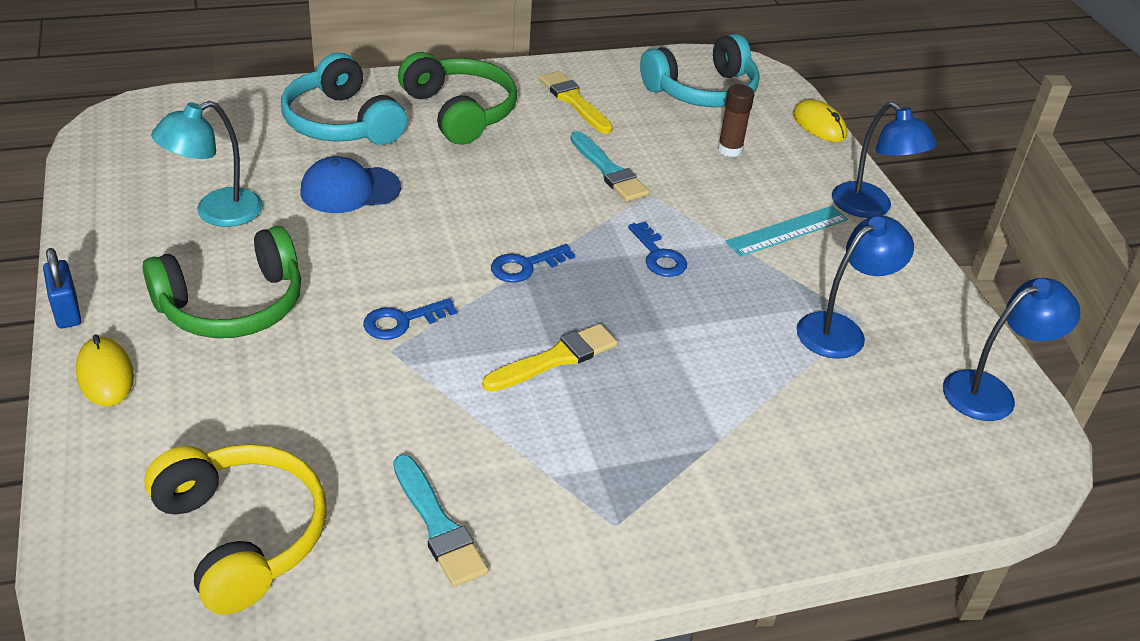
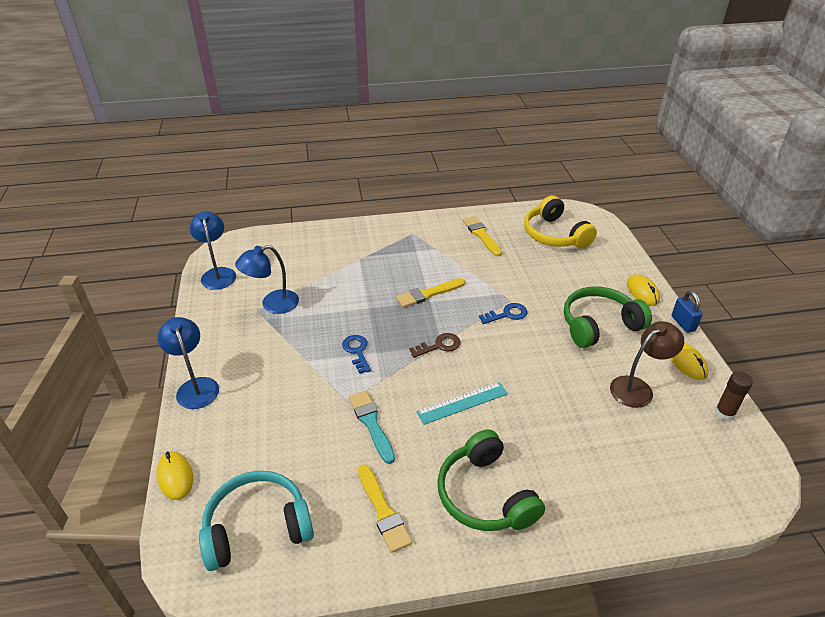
camera: 170 degrees left, 0 degrees up
(111, 247) = (687, 363): none -> yellow mouse
(216, 213) = (637, 388): turquoise lamp -> brown lamp
(341, 123) = (582, 480): turquoise headphones -> none
(350, 190) = (557, 407): blue cap -> none
(438, 526) = (481, 235): turquoise brush -> yellow brush
(525, 266) = (439, 346): blue key -> brown key
(730, 149) = (268, 446): brown glue stick -> brown glue stick (724, 413)
(787, 231) = (265, 368): turquoise ruler -> turquoise ruler (462, 403)
(991, 392) = (218, 274): blue lamp -> blue lamp turned 90 degrees clockwise

